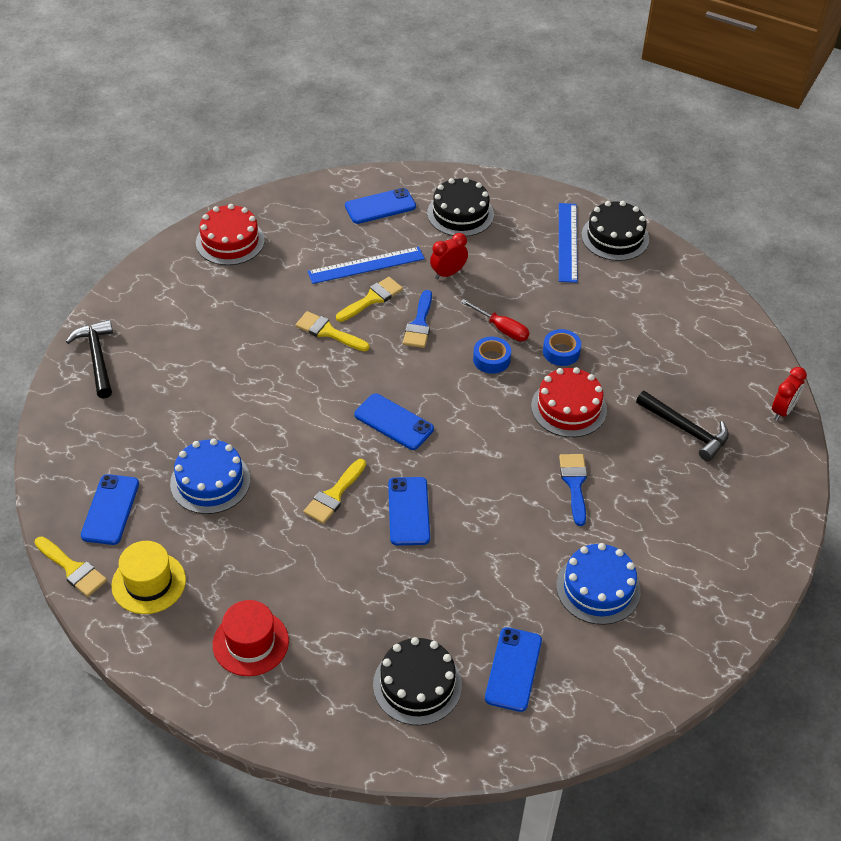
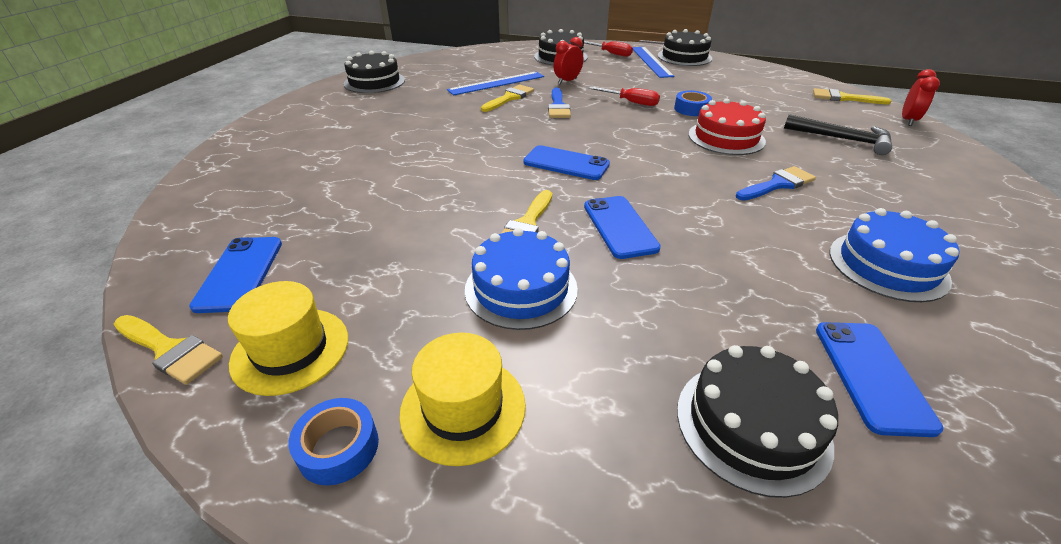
camera: 10 degrees left, 10 degrees down
(97, 358) = (241, 154): black hammer -> none
(210, 481) = (373, 231): blue cake -> blue cake (521, 288)
(230, 241) = (374, 82): red cake -> black cake
(250, 643) = (463, 408): red hat -> yellow hat
(328, 332) = (476, 118): yellow brush -> yellow brush (843, 98)
(380, 206) = (496, 58): blue phone -> none
(491, 359) = (634, 118): blue tape -> blue tape (338, 447)
(526, 215) = (611, 54): none -> red screwdriver
(574, 484) = (777, 184): blue brush -> blue brush turned 75 degrees clockwise

